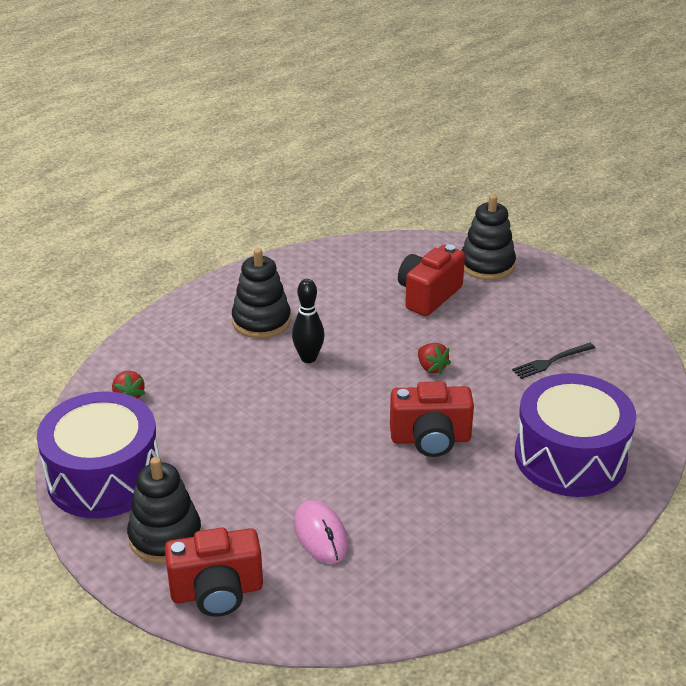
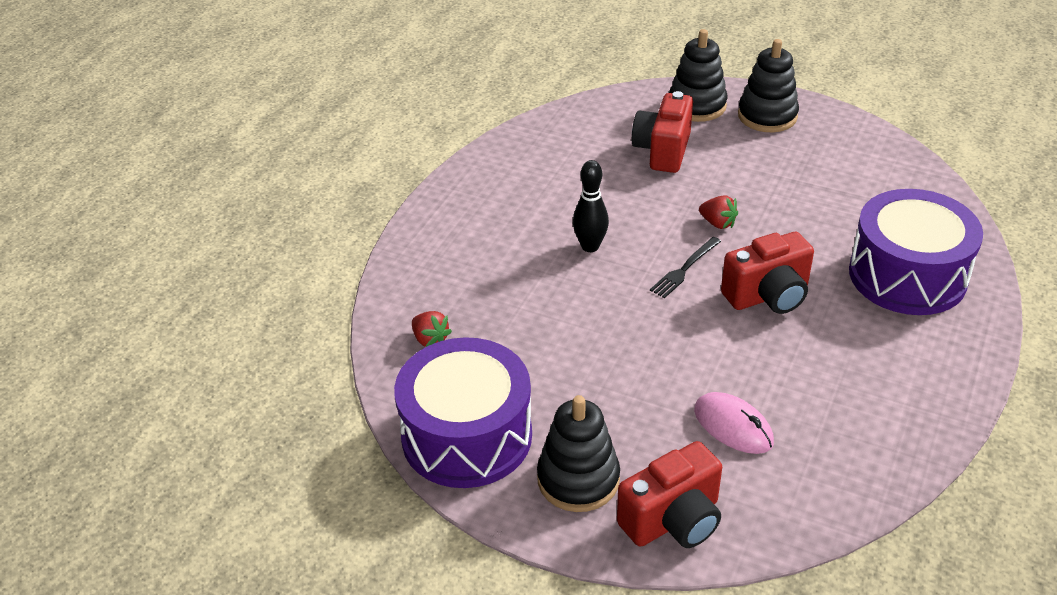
camera: 20 degrees left, 5 degrees up
(261, 321) = (514, 221): black stacking toy -> black stacking toy (767, 116)
(551, 361) = (824, 186): black fork -> black fork (684, 269)

